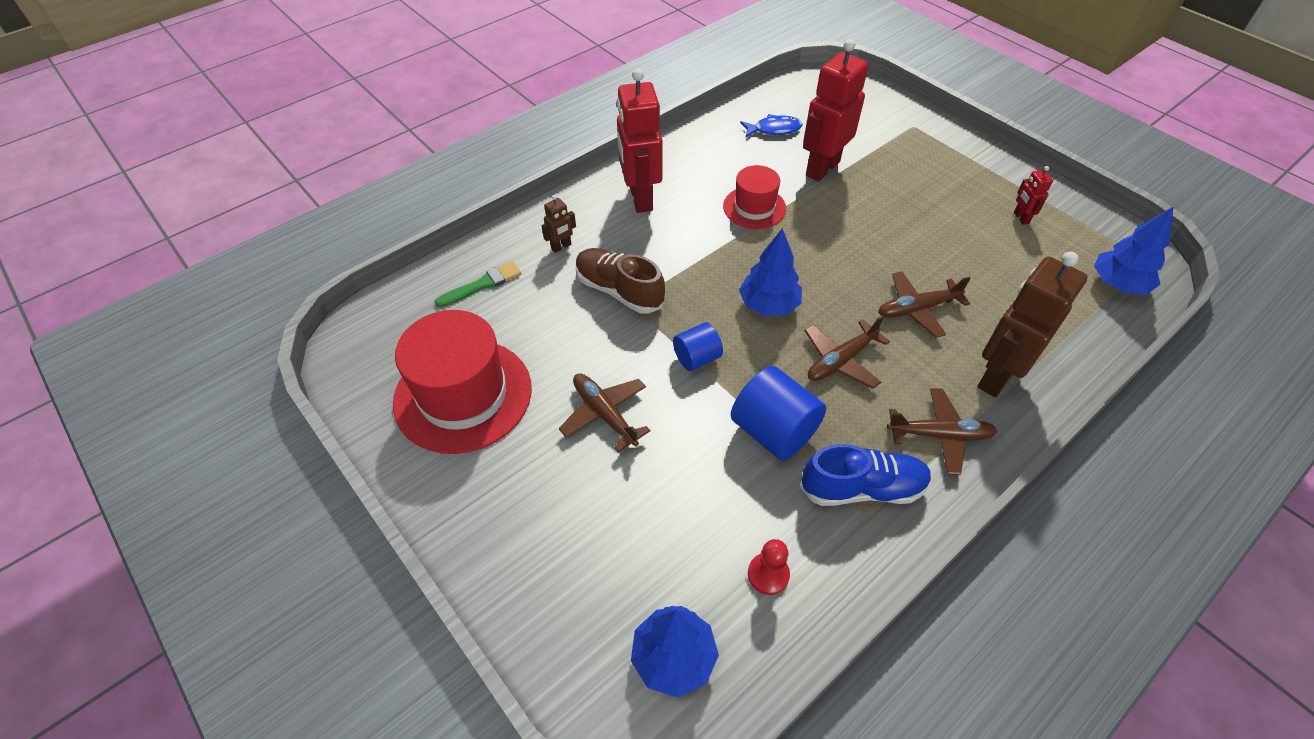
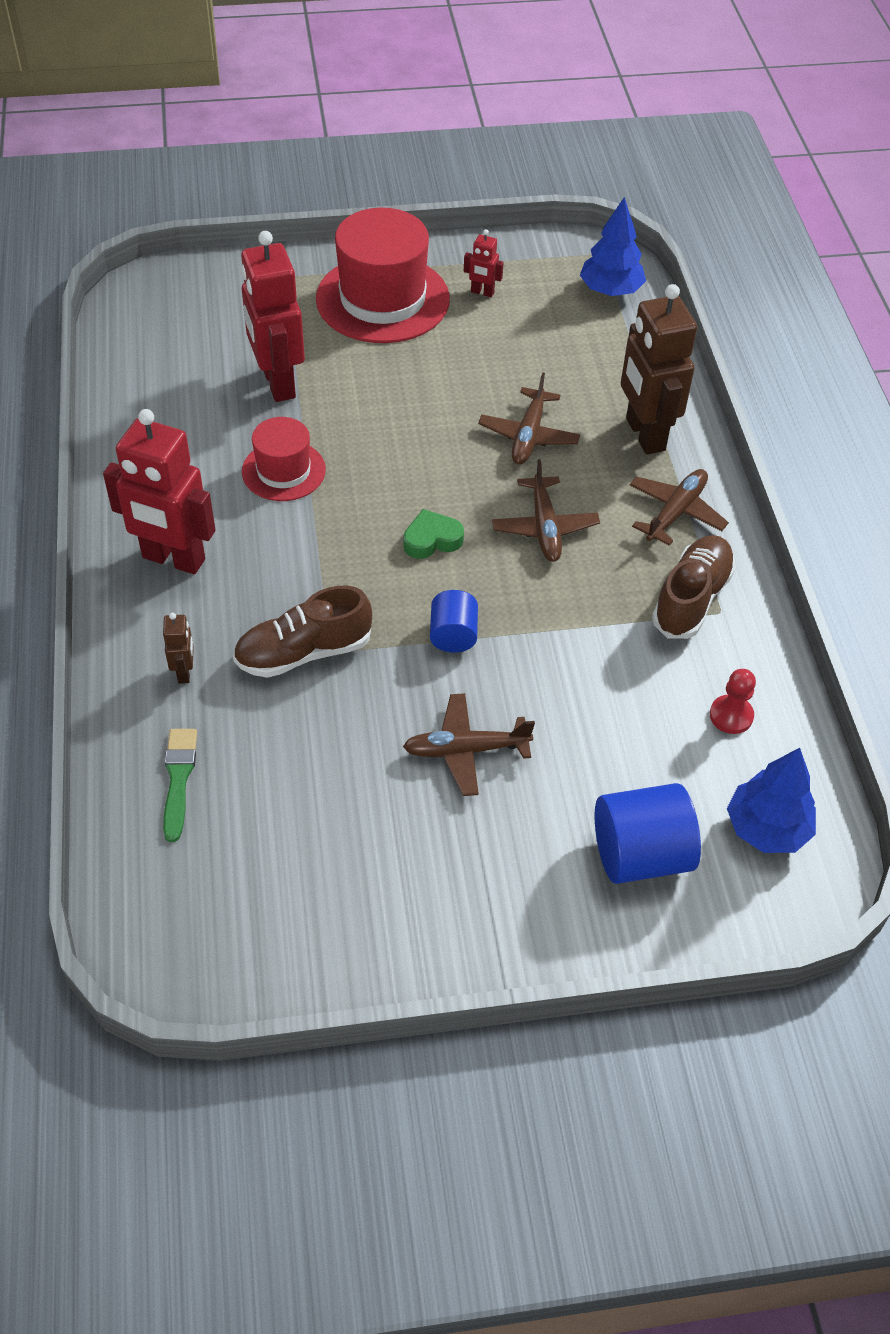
camera: 60 degrees left, 0 degrees up
(463, 395) = (339, 870): red hat -> red hat (382, 299)
(769, 305) = (432, 540): blue tree -> green heart
(773, 431) = (587, 625): blue cylinder -> blue cylinder (640, 855)
(774, 129) = (176, 383): blue fish -> none
(862, 488) = (691, 599): blue shoe -> brown shoe

